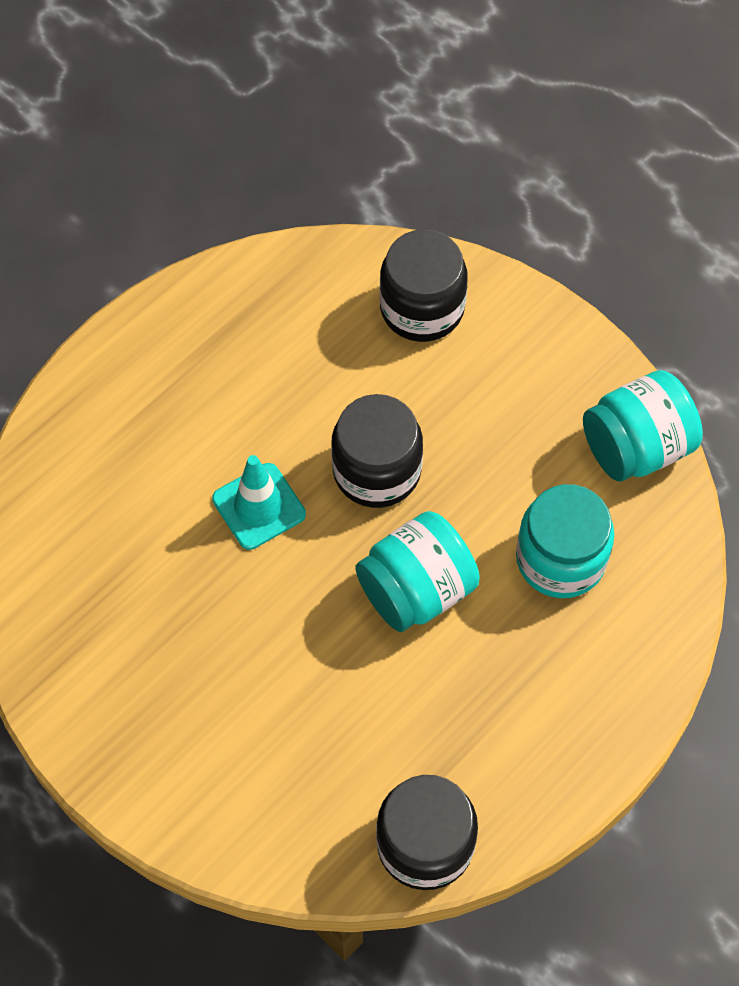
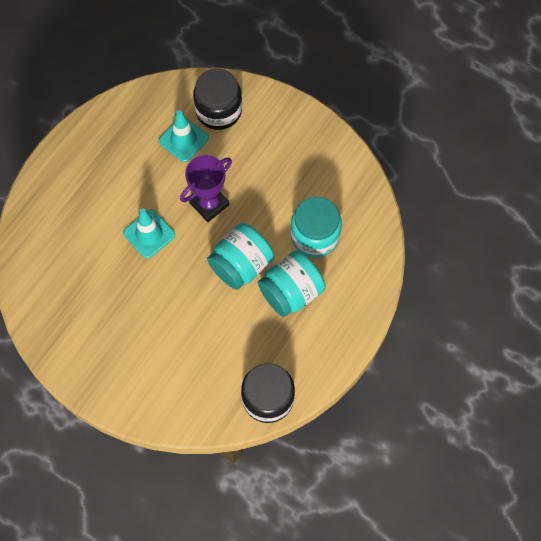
camera: 10 degrees left, 5 degrees up
(350, 349) = (183, 139): none -> turquoise traffic cone
(376, 470) = (209, 204): black jar -> purple trophy
(636, 447) = (345, 169): turquoise jar -> turquoise jar (291, 292)

